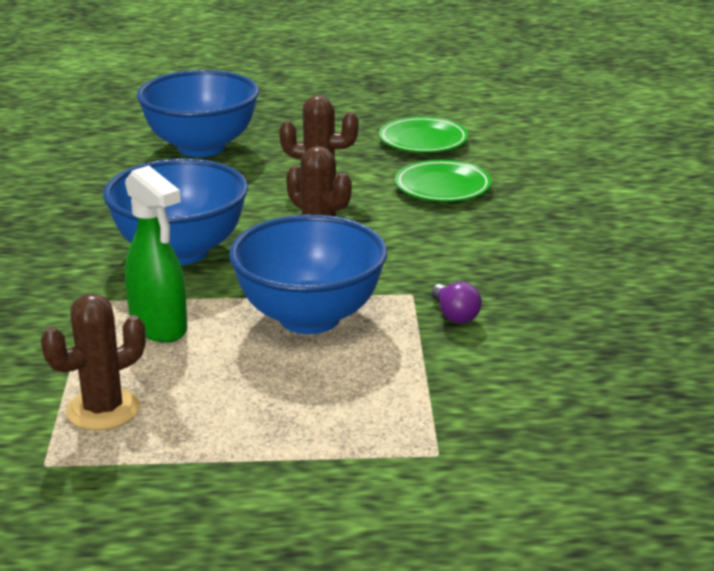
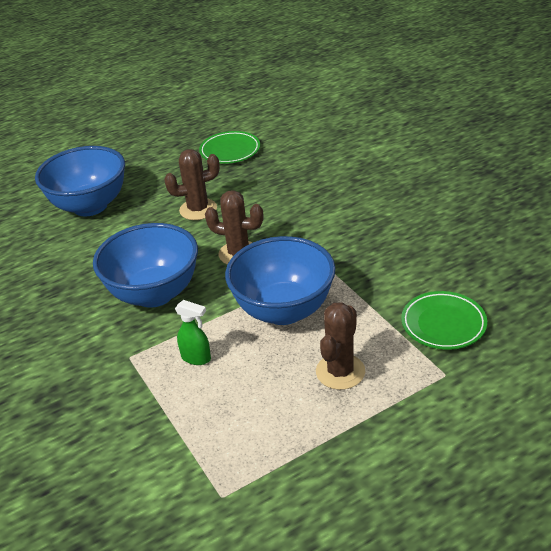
camera: 25 degrees left, 10 degrees up
(103, 410) = (220, 437): brown cactus -> brown cactus (340, 372)
(159, 328) = (196, 358): green spray bottle -> green spray bottle, size x0.60
(442, 187) = (274, 182): green plate -> green plate (443, 324)
(455, 315) = (366, 273): purple light bulb -> none

